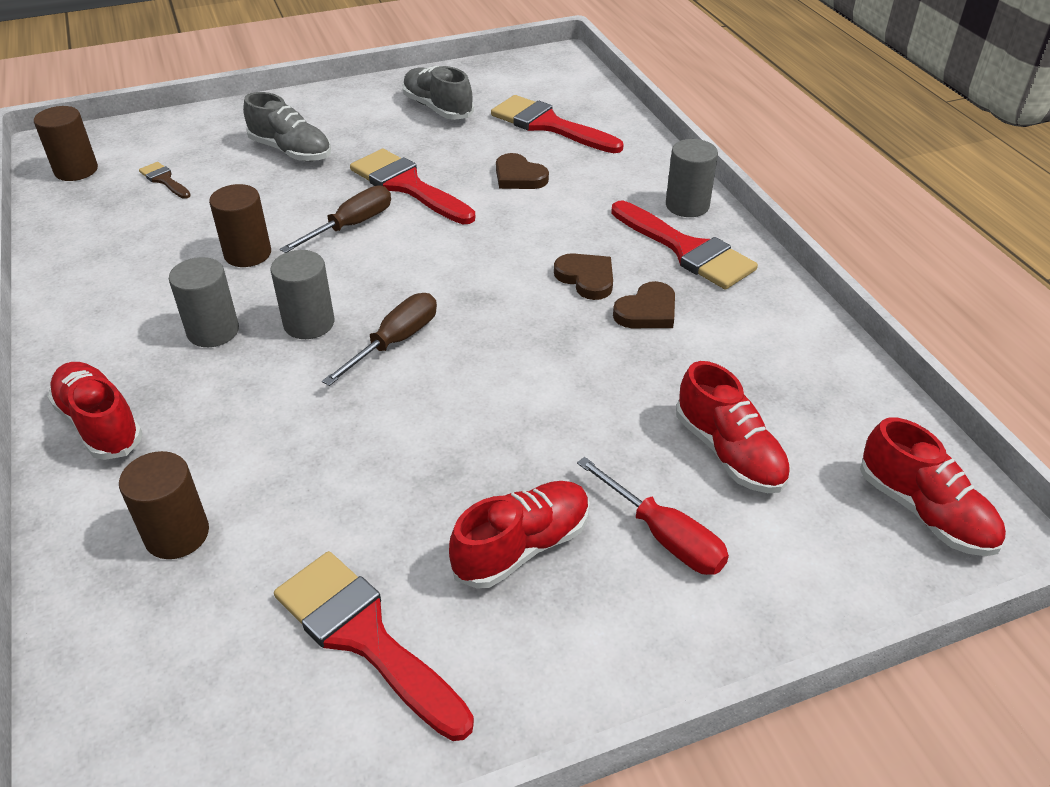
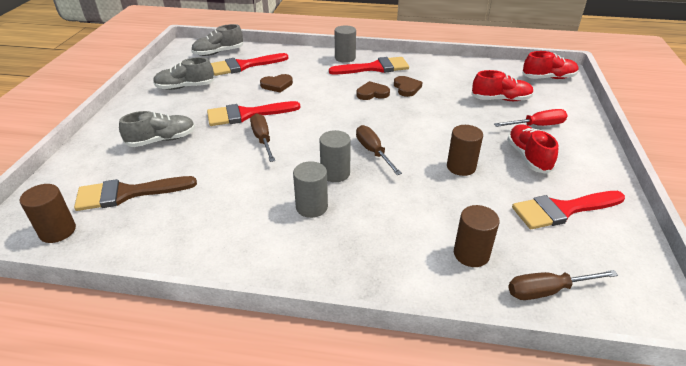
camera: 60 degrees left, 5 degrees down
(100, 424) = (361, 268): red shoe -> none
(120, 655) = (547, 291): none -> brown screwdriver
(164, 180) = (127, 193): brown brush -> brown brush, size x2.05
(248, 254) = (250, 179): brown cylinder -> brown cylinder (461, 167)
(567, 89) = (218, 52): none -> grey shoe

